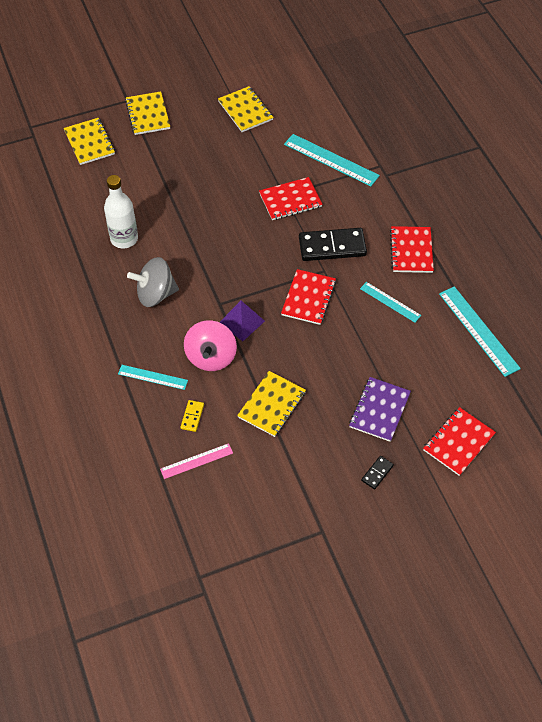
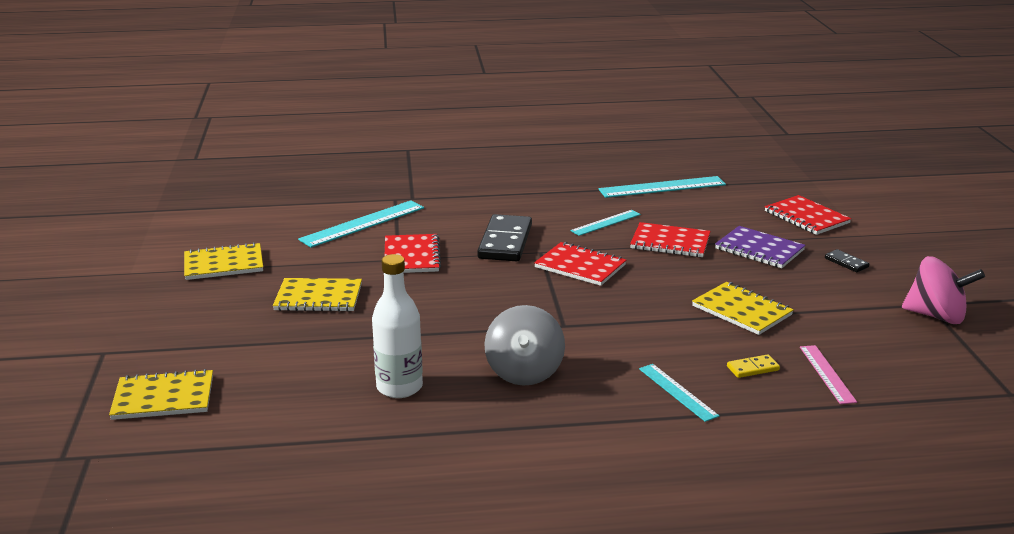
camera: 75 degrees left, 30 degrees down
(148, 114) = (154, 338): yellow notebook -> yellow notebook (318, 297)
(153, 377) = (677, 392): turquoise ruler -> turquoise ruler turned 60 degrees counterclockwise
(192, 416) = (752, 368): yellow domino -> yellow domino turned 45 degrees counterclockwise
(211, 357) = (654, 342): pink spinning top -> pink spinning top (936, 316)
(241, 322) = (601, 313): purple pyramid -> none
(411, 251) = (536, 202): red notebook -> red notebook (670, 242)

